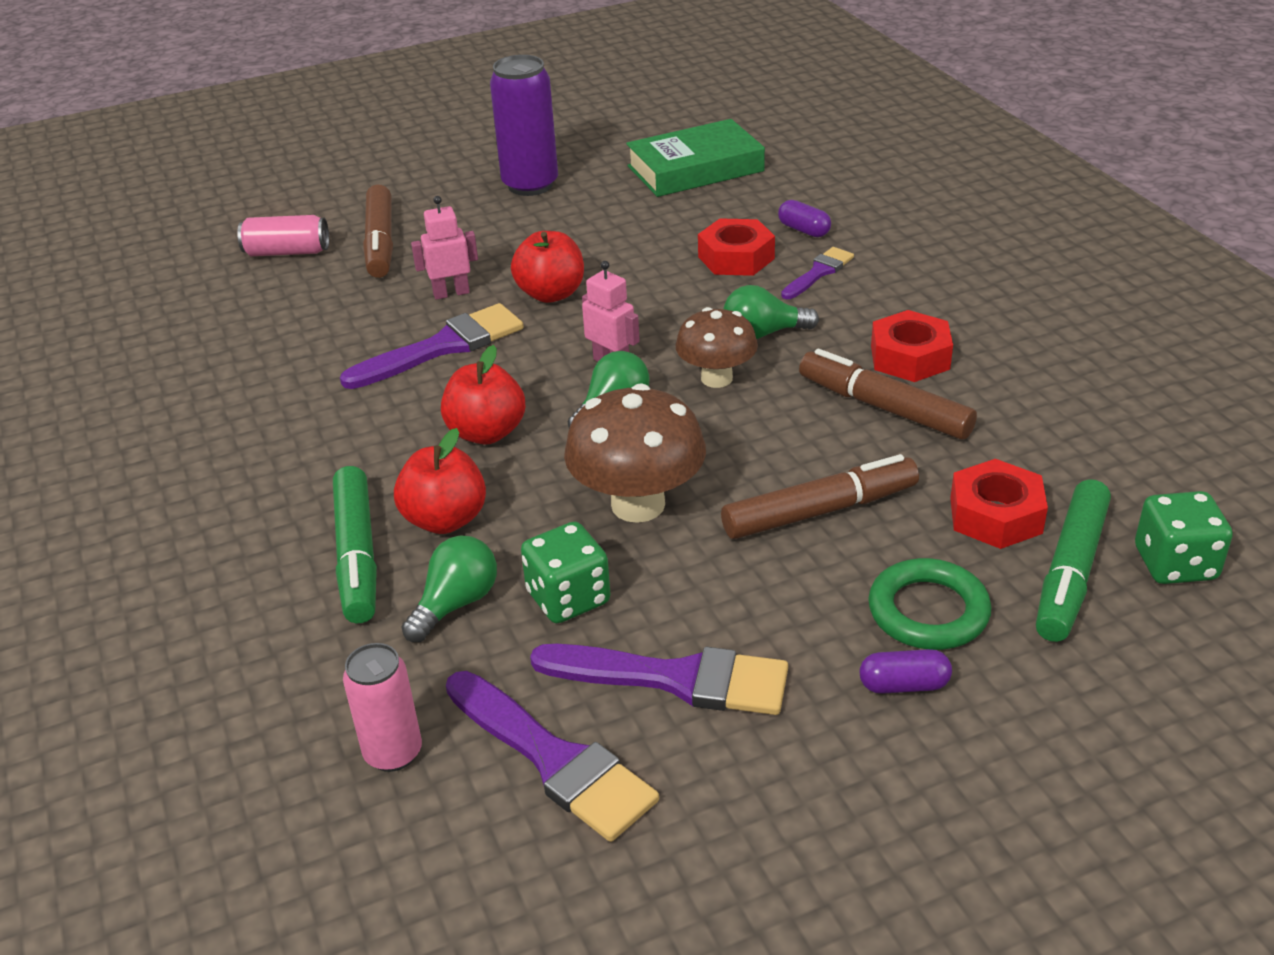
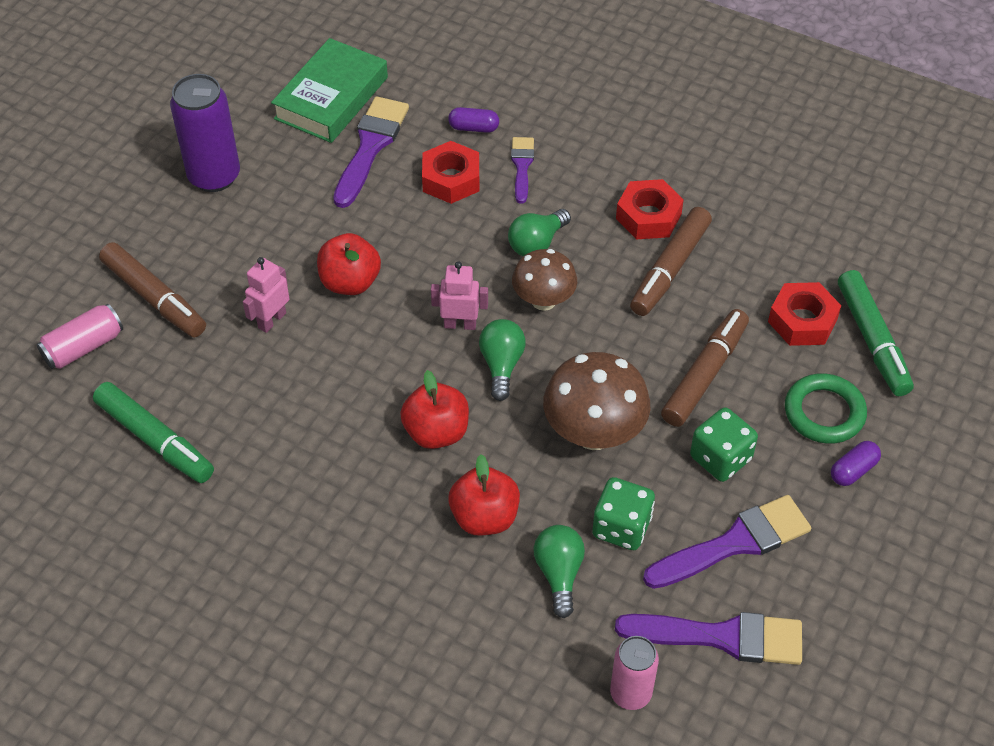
camera: 40 degrees left, 15 degrees up
(357, 555) = (457, 579): green marker -> green marker (155, 440)
(443, 347) = (322, 374): purple brush -> purple brush (370, 146)
(884, 407) = (670, 269): brown marker -> brown marker turned 60 degrees counterclockwise
(1175, 564) = (918, 303): green dice -> green dice (720, 458)

